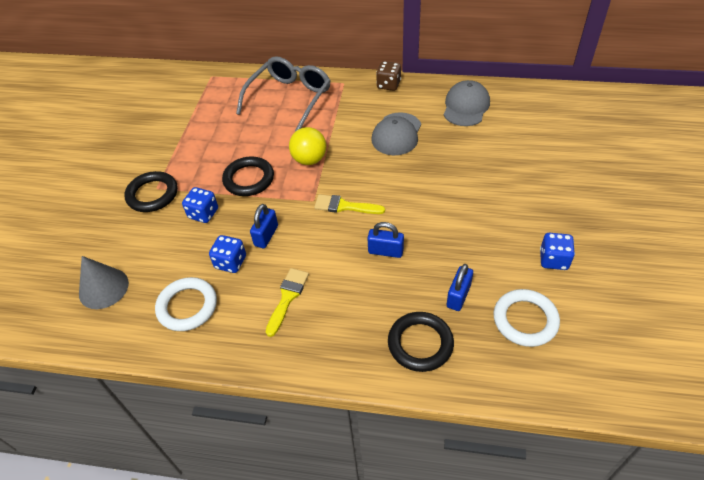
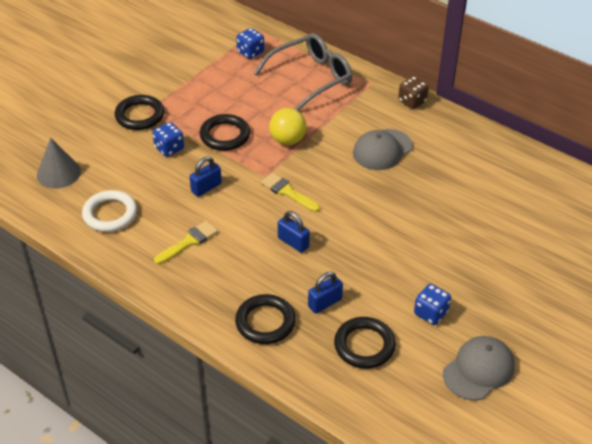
camera: 25 degrees right, 5 degrees down
(230, 262) = (164, 196): blue dice -> blue dice (250, 52)
(466, 106) = (469, 151): grey cap -> grey cap (478, 370)
(525, 320) = (364, 345): white ring -> black ring

